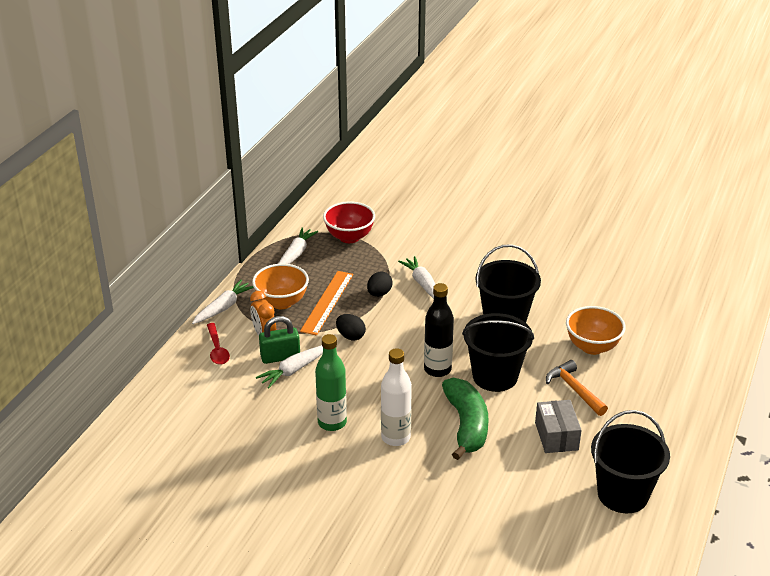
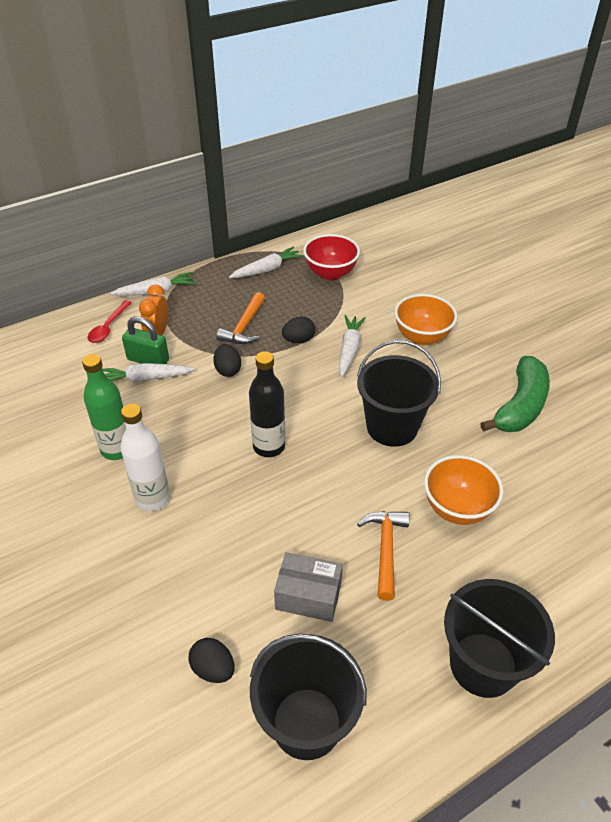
camera: 35 degrees right, 10 degrees up
(282, 302) = (206, 309): orange bowl -> orange bowl (422, 337)
(327, 302) = (244, 327): orange ruler -> orange hammer
(466, 425) = (231, 525): green banana -> green banana (520, 406)
(495, 376) = (316, 485): black bucket -> black bucket (483, 664)
(543, 500) = (213, 669): none -> black egg
(556, 436) = (308, 596): grey box -> grey box turned 75 degrees clockwise

